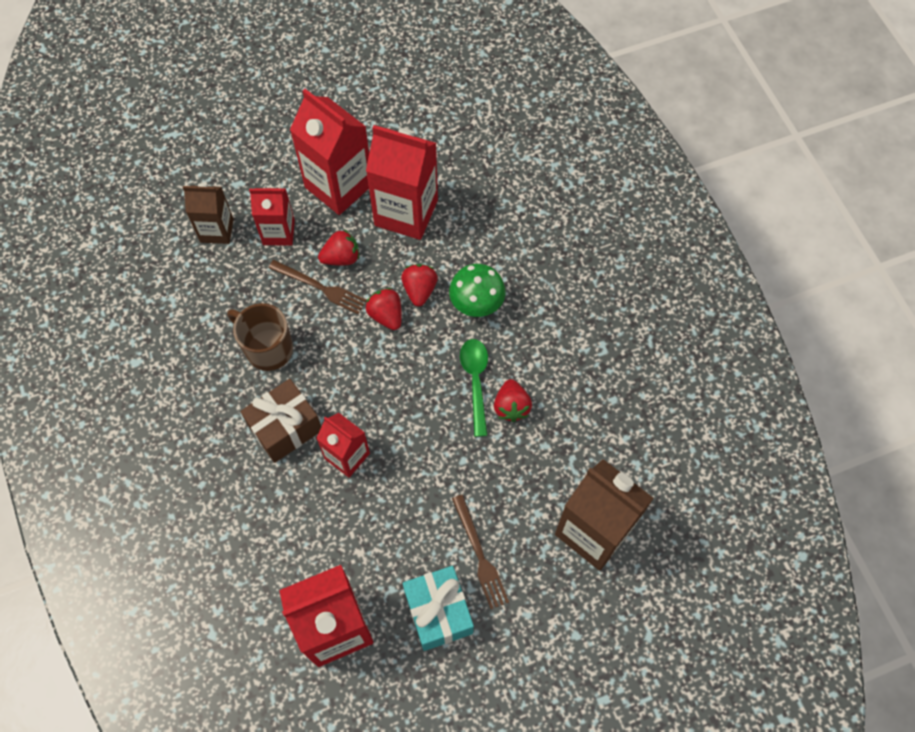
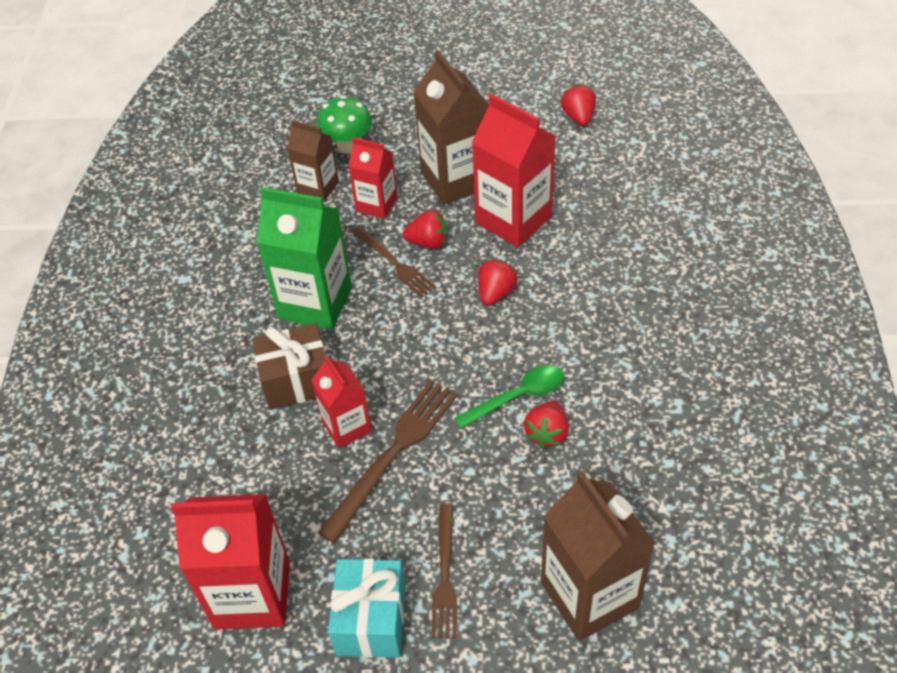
camera: 25 degrees right, 15 degrees down
(268, 349) = (315, 303): brown mug -> green carton
(339, 186) = (455, 180): red carton -> brown carton
(386, 315) = (450, 307): red strawberry -> red strawberry (578, 117)
(395, 466) = (393, 453): none -> brown fork
(475, 381) = (517, 397): green spoon -> green spoon turned 45 degrees clockwise
(476, 305) = (551, 324): green mushroom -> green mushroom (348, 146)

